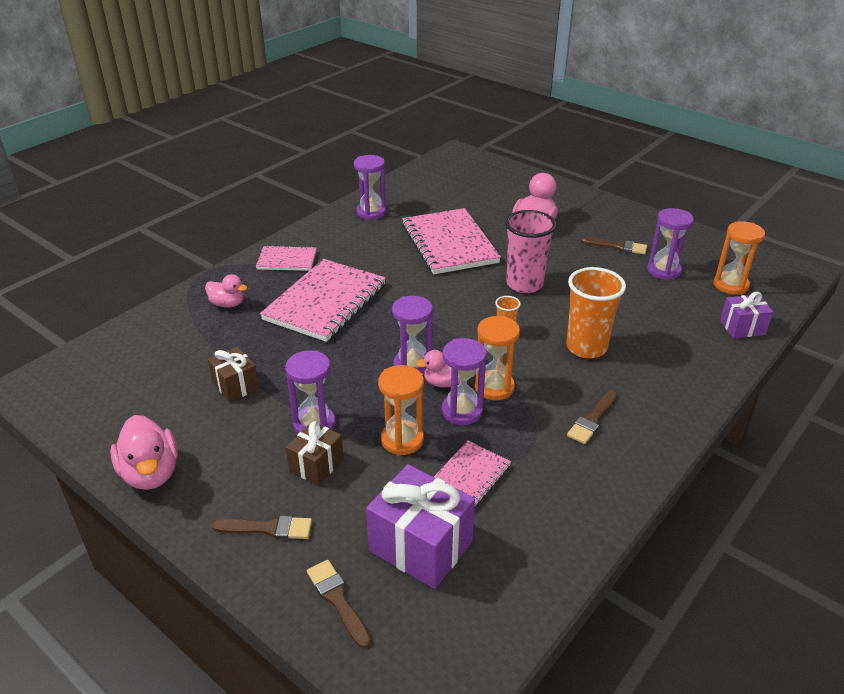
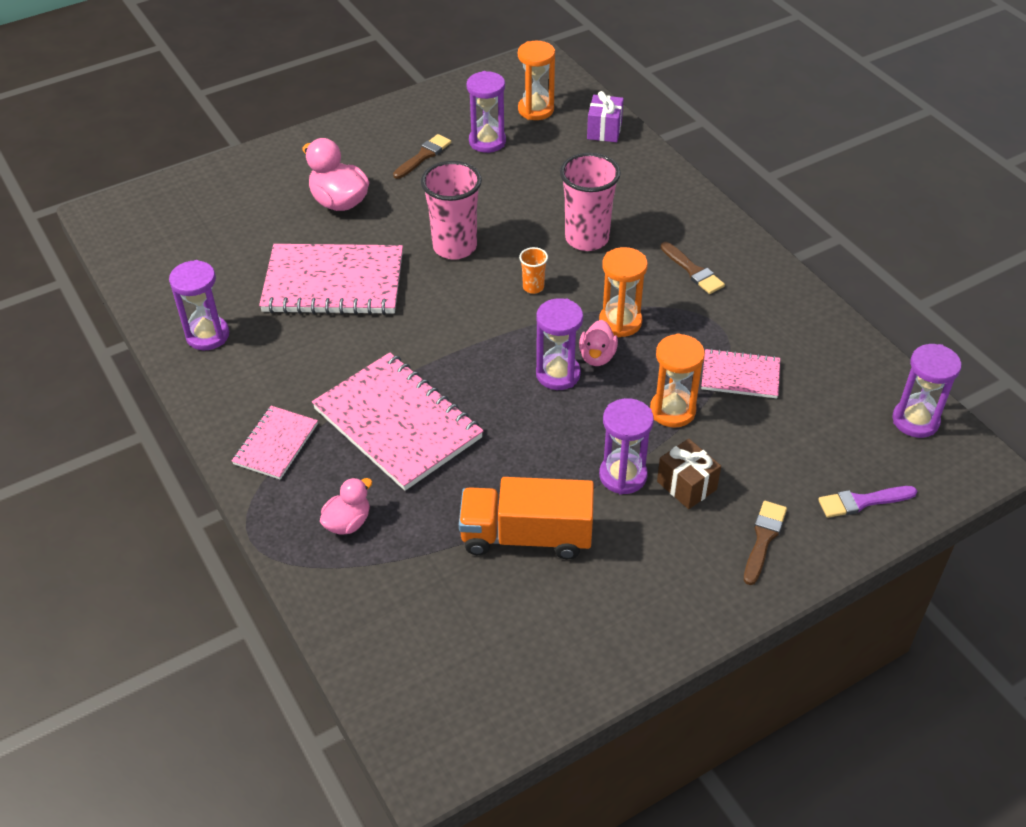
camera: 70 degrees left, 10 degrees up
(151, 473) = (651, 633): pink duck -> none
(235, 386) = (526, 536): brown gift -> orange truck
(337, 600) = (862, 501): brown brush -> purple brush
(421, 546) = (815, 431): purple gift -> none
(462, 411) = (647, 355): purple hourglass -> purple hourglass (915, 420)
(469, 477) = (740, 376): pink notebook -> pink notebook turned 45 degrees counterclockwise
(586, 347) = (587, 238): orange cup -> pink cup

